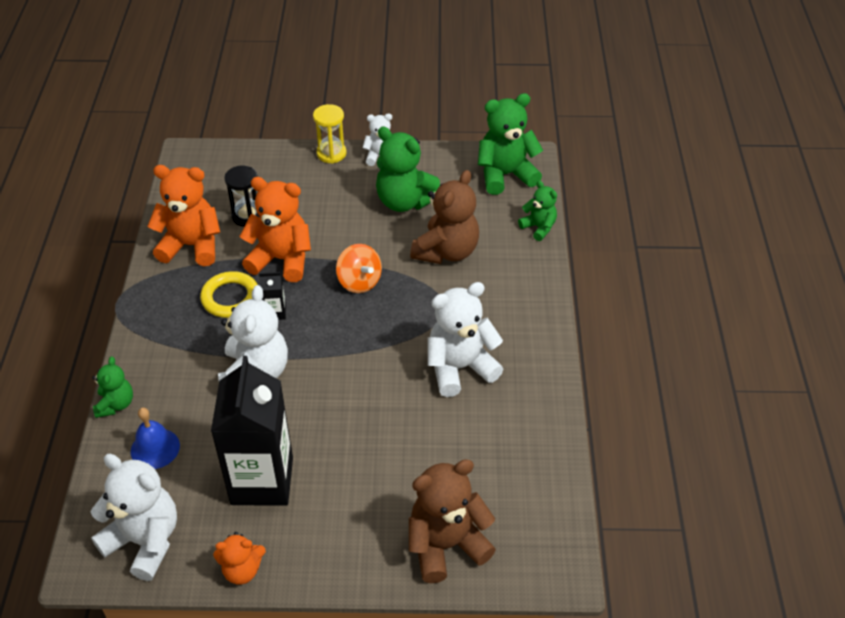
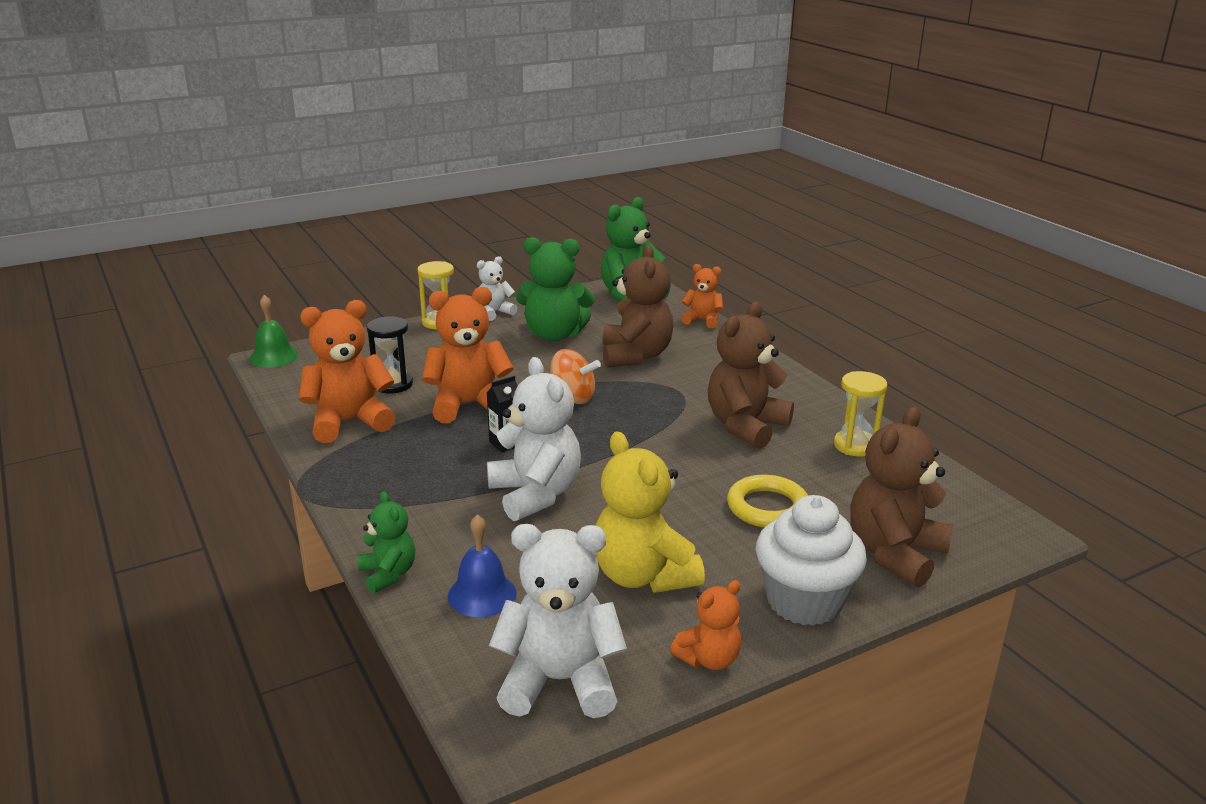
camera: 30 degrees left, 20 degrees down
(191, 152) = (274, 356): none -> green bell
(230, 298) = (441, 447): yellow ring -> yellow ring (767, 507)
(262, 481) = (643, 576): black carton -> yellow teddy bear
(343, 555) = (804, 601): none -> white cupcake
(460, 368) = (745, 426): white teddy bear -> brown teddy bear
(524, 426) = (855, 445): none -> yellow hourglass
(538, 227) = (702, 320): green teddy bear -> orange teddy bear

